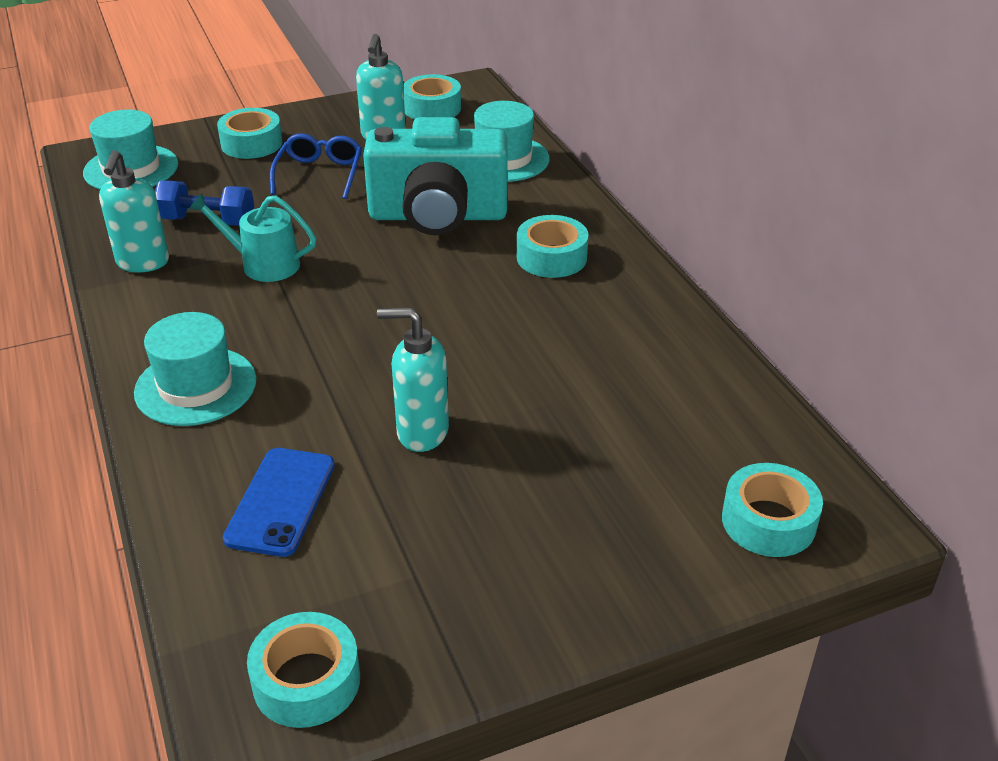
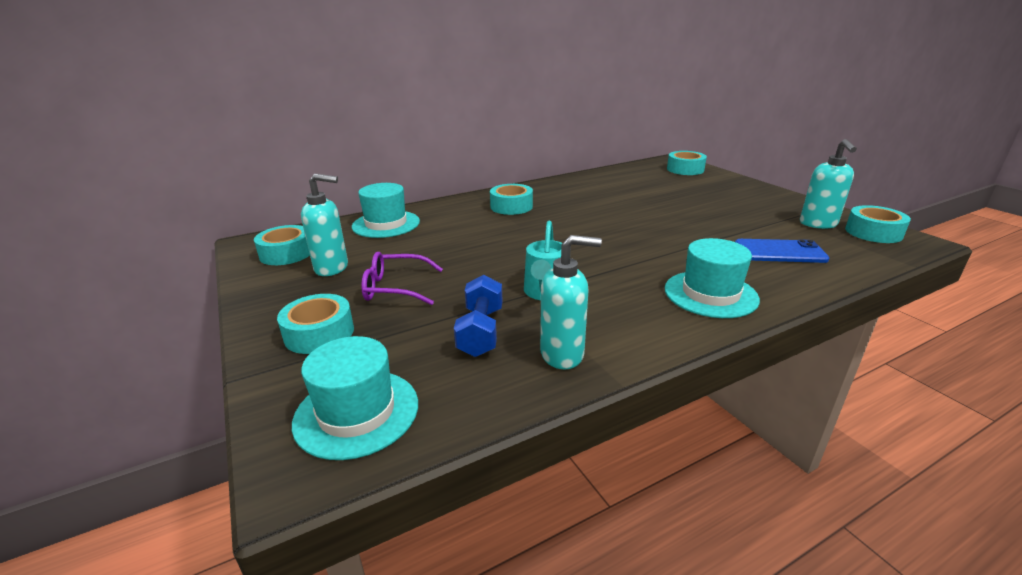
camera: 95 degrees left, 10 degrees down
(319, 174) = (395, 288): blue glasses -> purple glasses
(421, 432) = (691, 225): turquoise soap dispenser -> turquoise soap dispenser (818, 224)
(438, 216) = (466, 238): turquoise camera -> none

